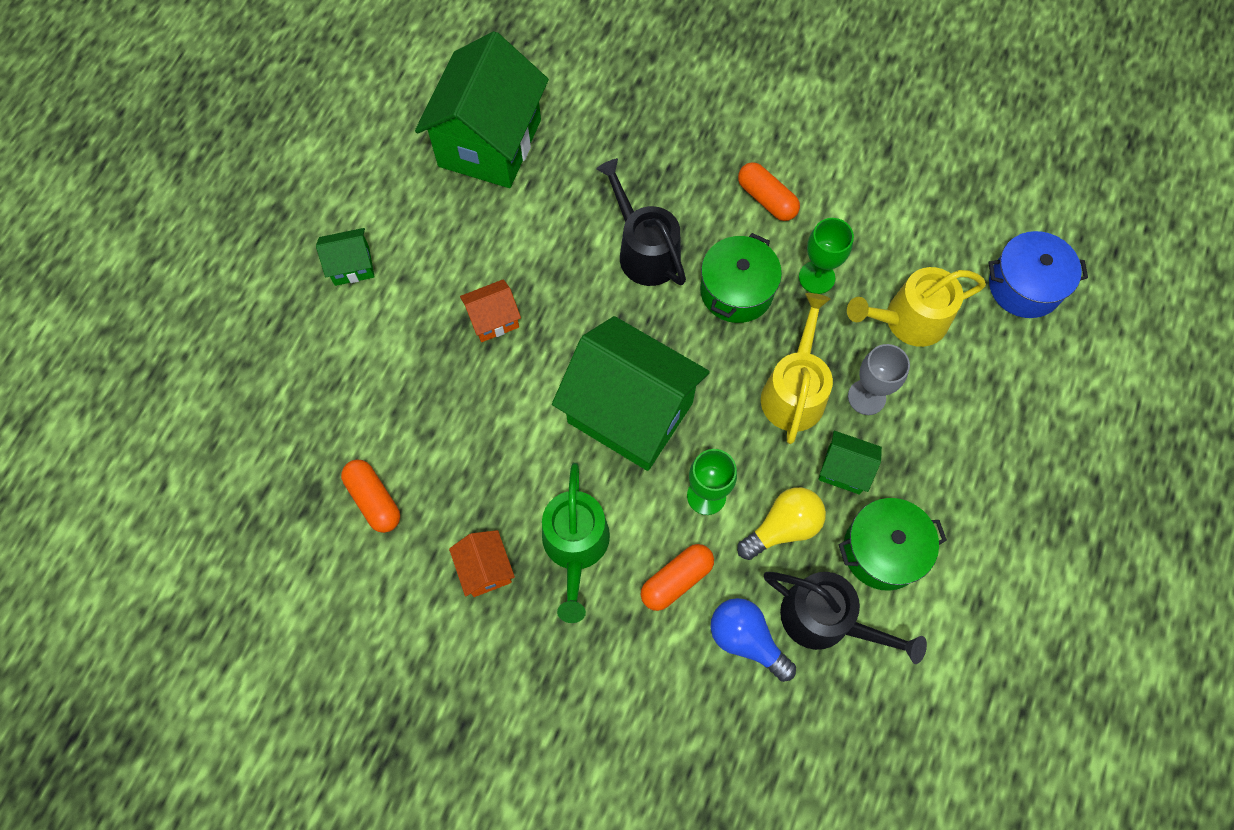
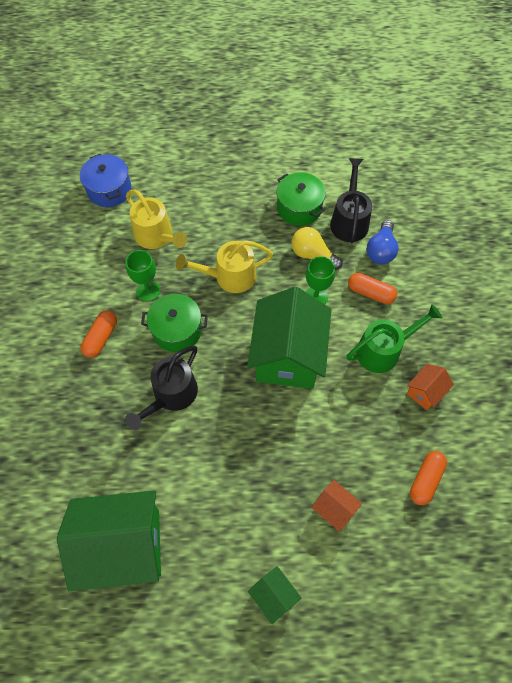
camera: 115 degrees left, 5 degrees down
(493, 319) = (266, 468): orange house -> orange house (334, 509)
(844, 470) = (264, 238): green house -> none
(866, 397) = (215, 241): grey goblet -> none

